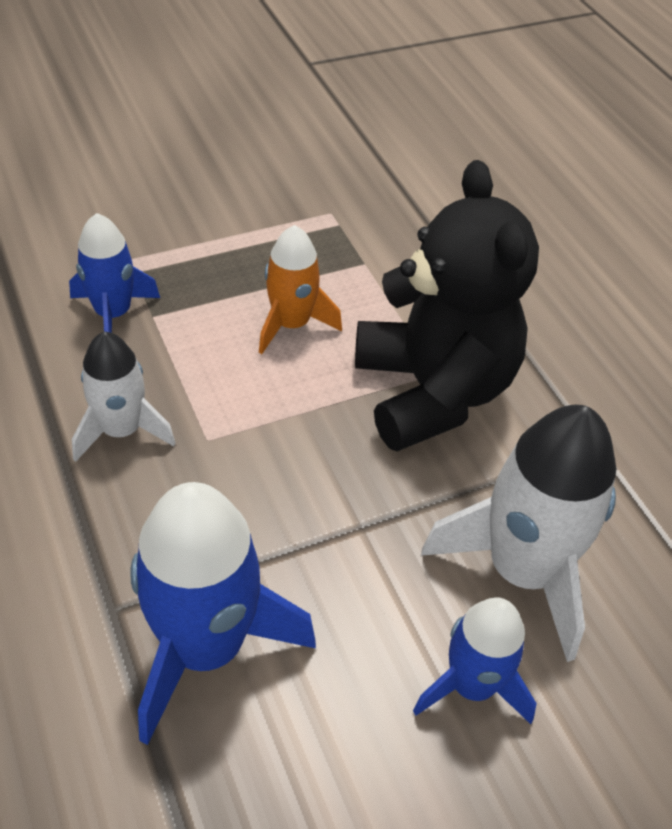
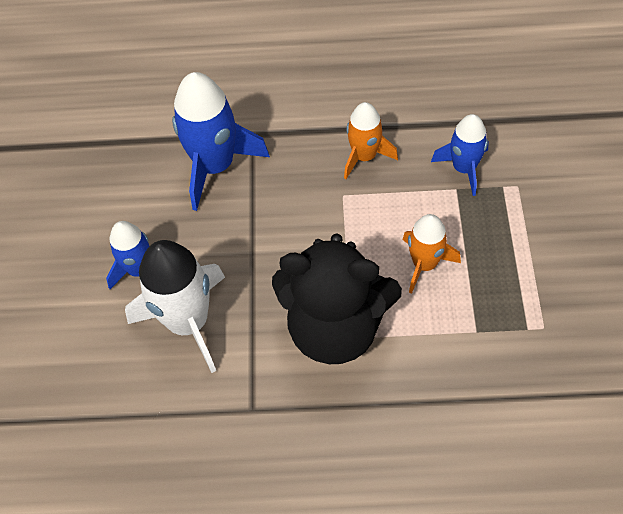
camera: 120 degrees right, 10 degrees up
(121, 430) = (364, 156): white rocket -> orange rocket

